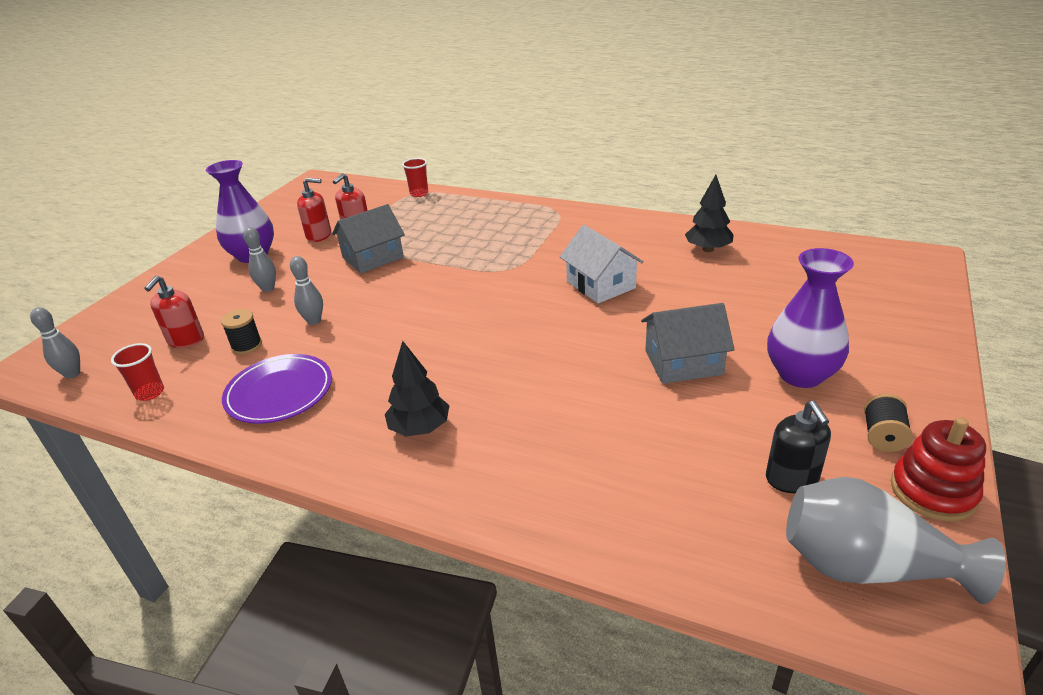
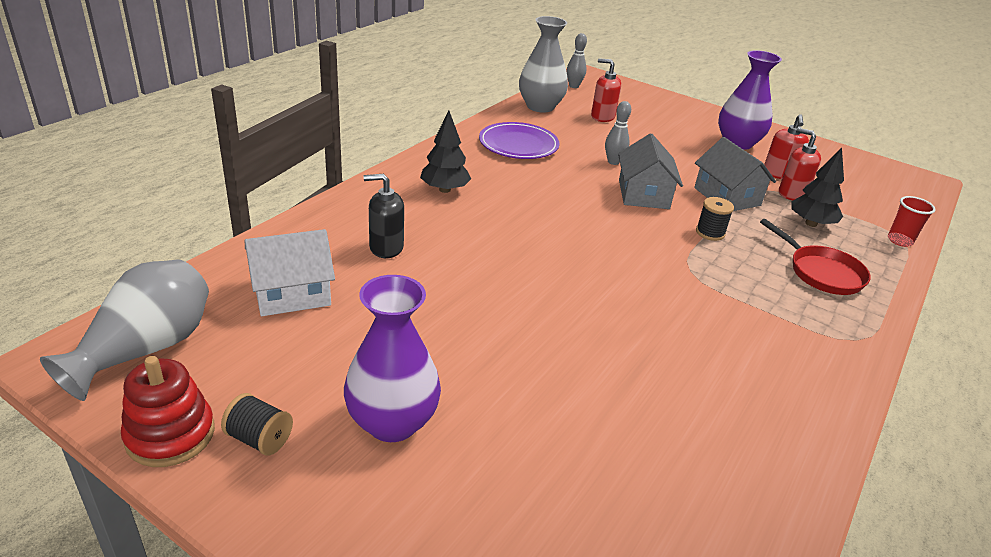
camera: 95 degrees right, 0 degrees up
(150, 393) = (540, 107): red cup -> grey vase
(247, 346) = (585, 136): black spool -> black spool (710, 233)
(268, 288) = (674, 147): grey bowling pin -> none
(481, 220) = (821, 273): none -> red pan
(600, 285) = (639, 326): white house -> white house (292, 293)
(683, 362) = (460, 341): grey house -> grey house (643, 194)
(708, 249) = (725, 457): black tree -> black tree (811, 223)
(792, 479) = (259, 349): black soap dispenser -> black soap dispenser (386, 247)

